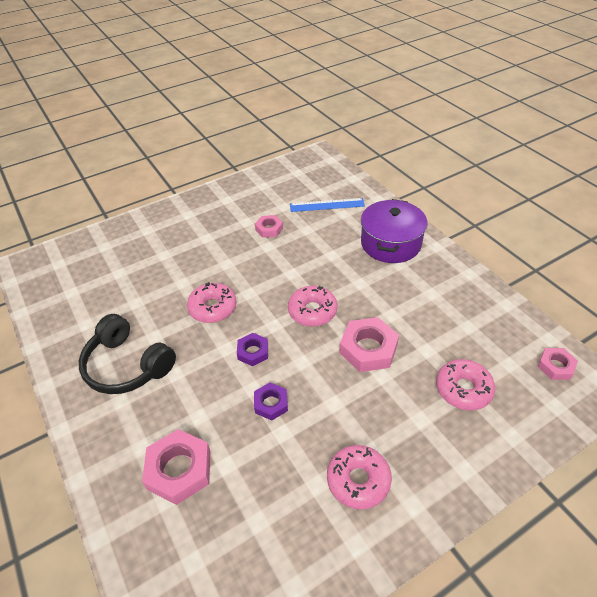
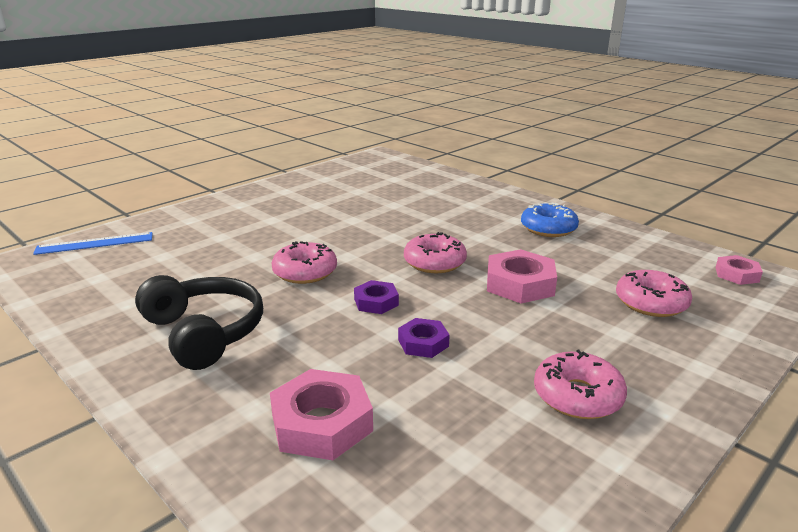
camera: 15 degrees left, 20 degrees down
(127, 365) = (204, 333): black headphones -> black headphones turned 150 degrees counterclockwise
(269, 229) = (348, 207): pink nut -> none
(327, 205) = (408, 186): blue ruler -> blue ruler (95, 243)
(390, 243) = (496, 206): purple pot -> none
(422, 280) = (548, 228): none -> blue donut

